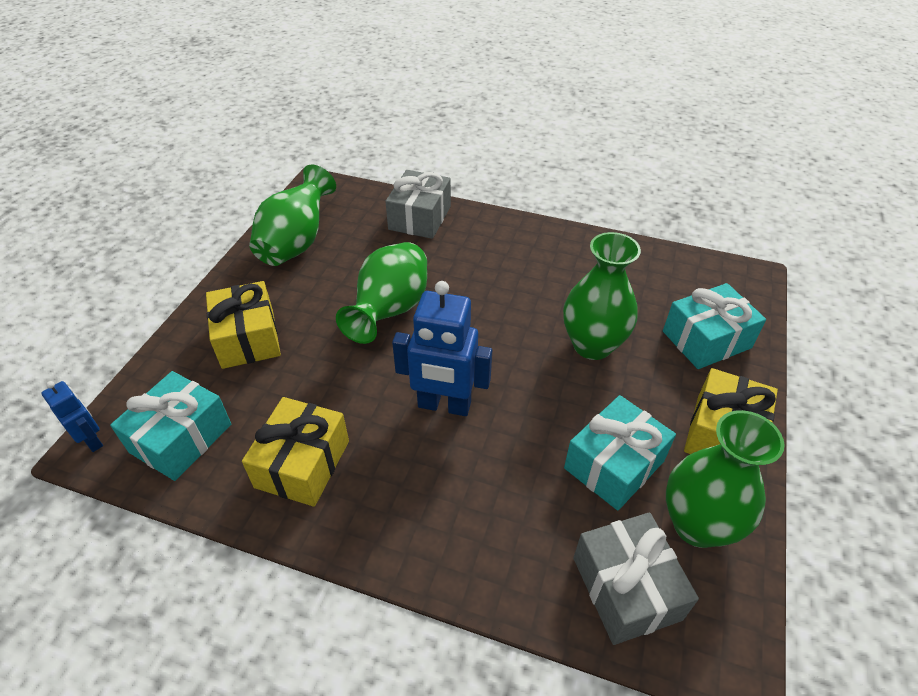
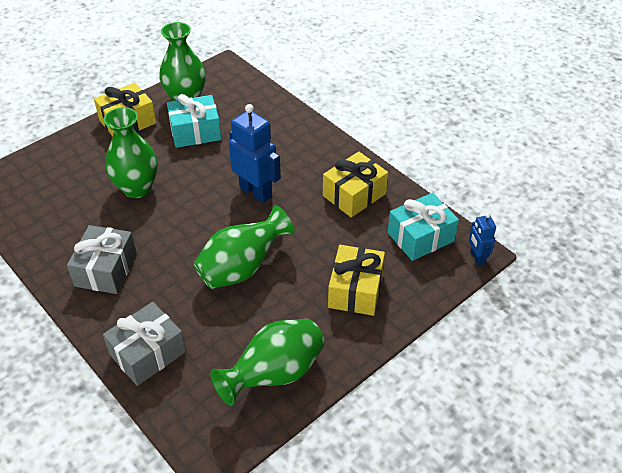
camera: 150 degrees left, 0 degrees up
(626, 588) = (239, 95): grey gift -> grey gift (106, 269)
(706, 339) = (69, 163): turquoise gift -> none

